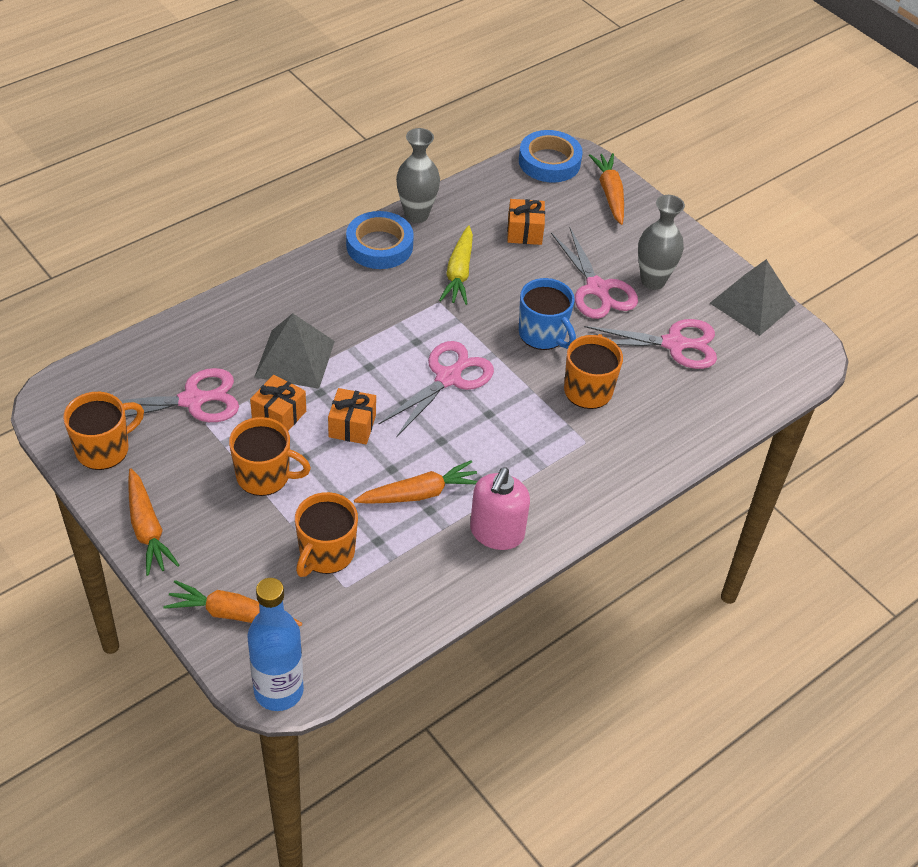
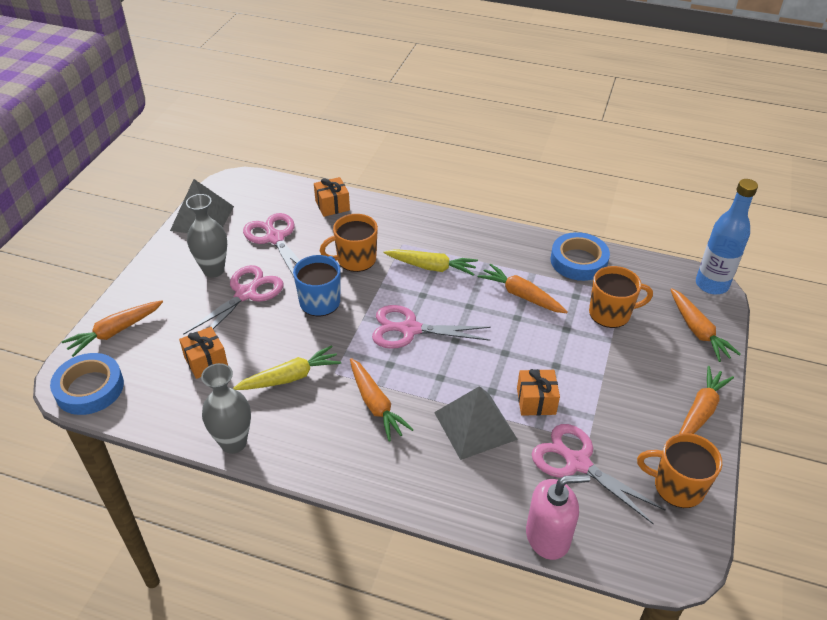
camera: 120 degrees left, 5 degrees down
(264, 476) = (592, 377): orange mug -> none
(352, 426) = (503, 356): orange gift -> orange gift (332, 205)
(378, 309) = (375, 404): none -> orange carrot
(379, 245) = (296, 446): blue tape -> blue tape (578, 261)
(496, 533) = (512, 251): pink soap dispenser -> pink soap dispenser (548, 536)
(526, 444) = (431, 267): none -> yellow carrot

